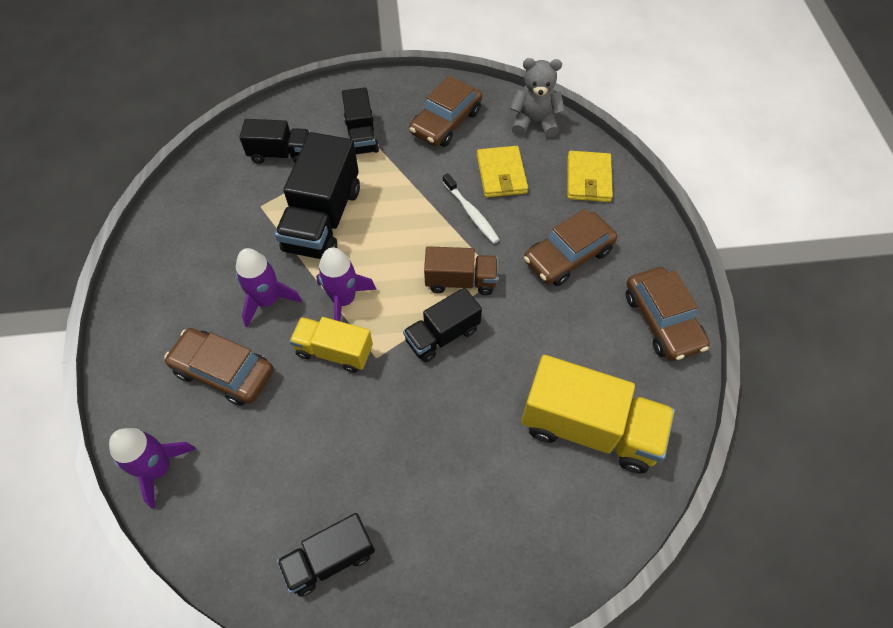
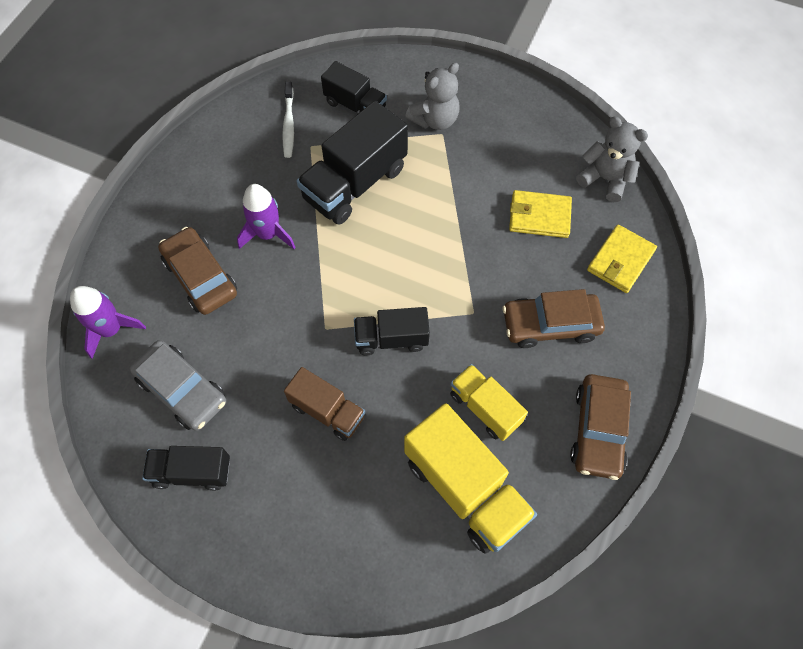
camera: 30 degrees right, 5 degrees up
(271, 486) = (182, 390): none -> grey car
(334, 351) = (295, 305): yellow truck -> yellow truck (485, 408)
(344, 300) = (329, 265): purple rocket -> none
(361, 136) = (435, 120): black truck -> grey teddy bear
(446, 122) = (520, 141): brown car -> none
(460, 281) = (437, 298): brown truck -> brown truck (327, 411)
(471, 213) = (487, 240): white toothbrush -> white toothbrush (289, 124)
(501, 174) = (539, 216): yellow wallet -> yellow wallet turned 75 degrees clockwise

